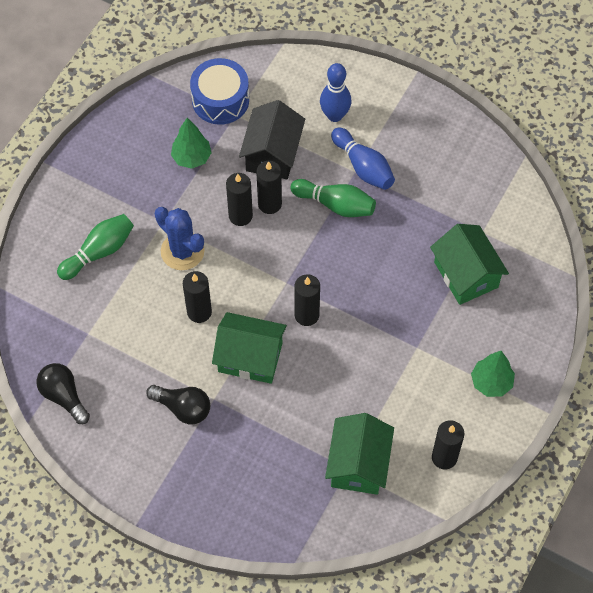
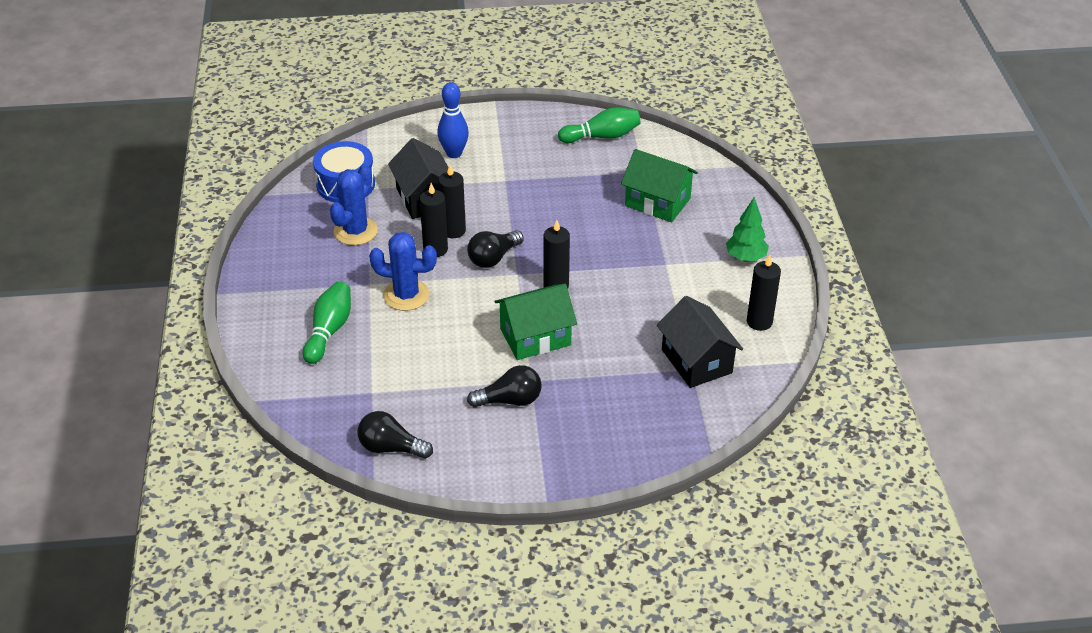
camera: 35 degrees left, 20 degrees down
(192, 158) = (355, 231): green tree -> blue cactus
(199, 312) = (460, 328): black candle -> none
(279, 253) = (493, 258): none -> black light bulb
(335, 204) = (509, 207): green bowling pin -> green bowling pin (602, 136)
(358, 464) = (696, 361): green house -> black house
(363, 166) = (509, 174): blue bowling pin -> none

